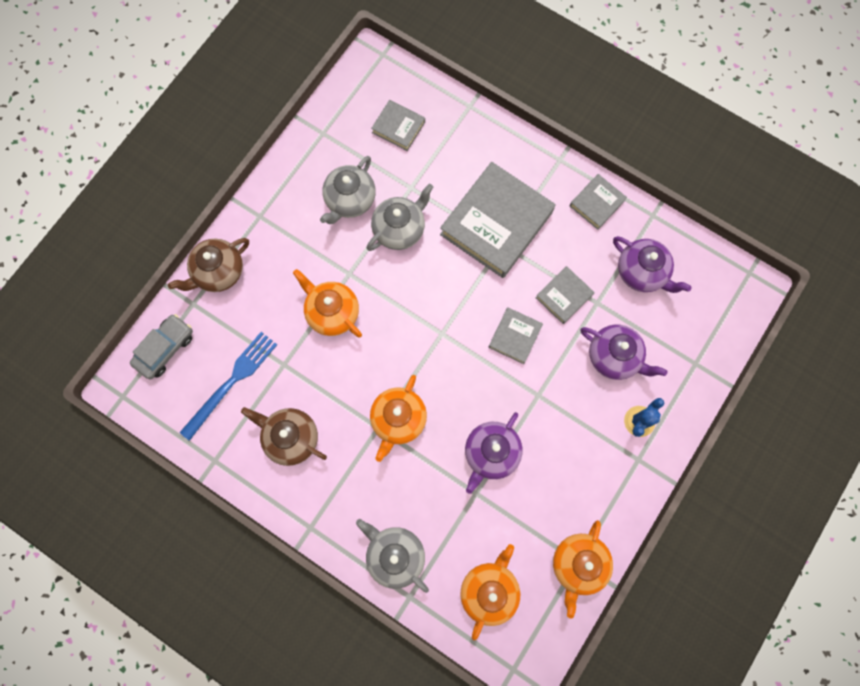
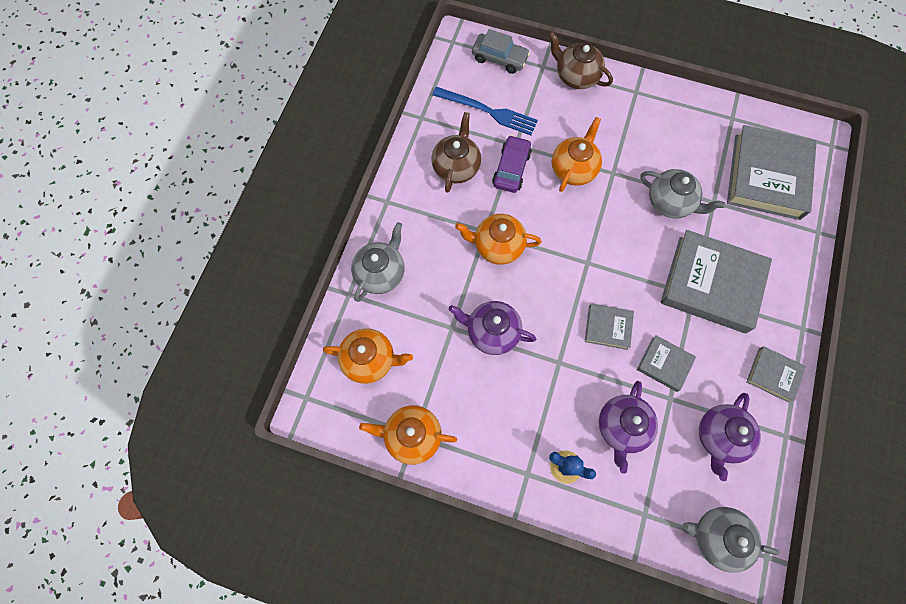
camera: 75 degrees right, 5 degrees down
(312, 378) = (511, 169): none -> purple car
(350, 200) = (680, 156): grey teapot -> grey teapot (717, 537)
(398, 127) = (767, 176): grey book -> grey book, size x2.06

